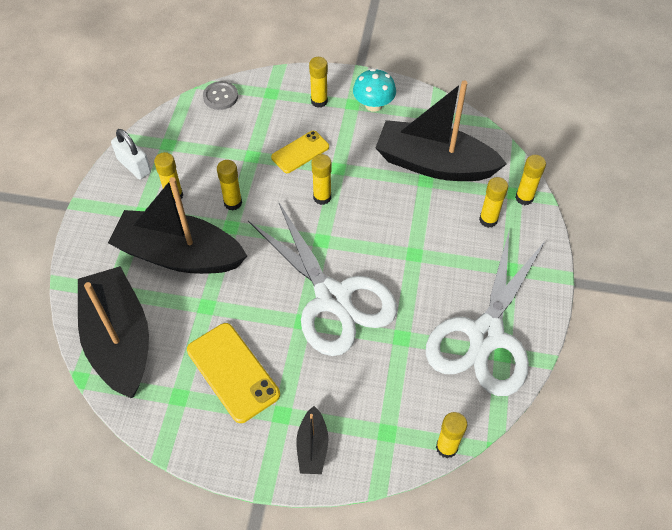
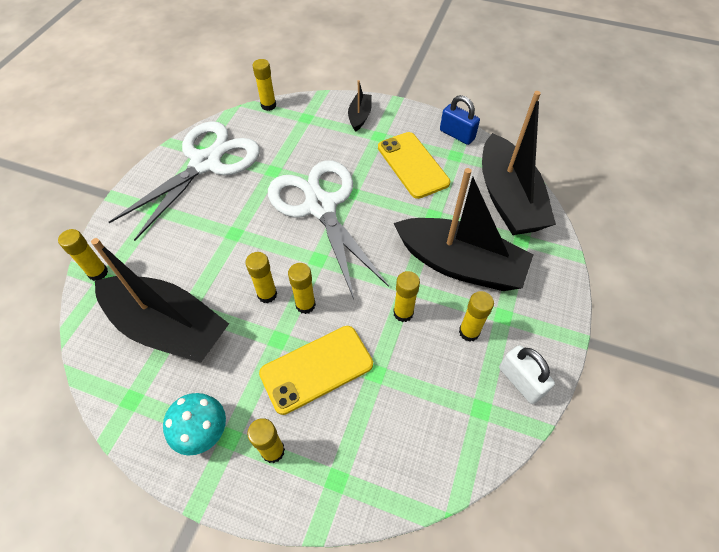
camera: 170 degrees left, 0 degrees up
(175, 433) = (457, 134): none -> blue padlock
(220, 96) = (410, 485): grey button -> none
(300, 152) = (316, 369): yellow phone -> yellow phone, size x1.55
(488, 220) = (147, 255): yellow glue stick -> yellow glue stick (267, 294)

